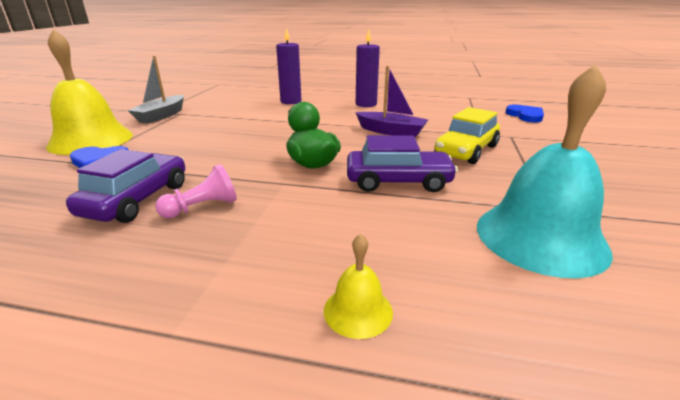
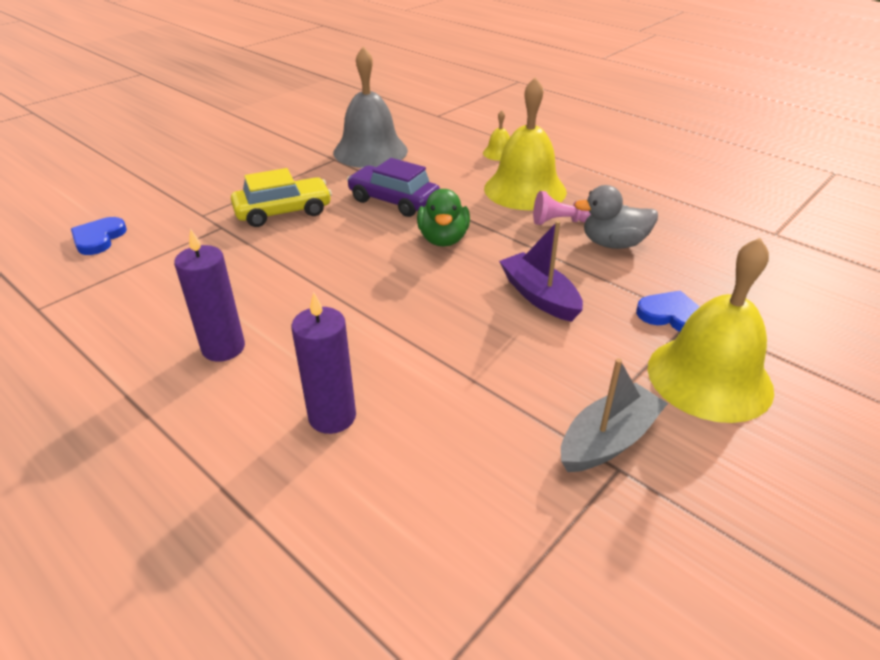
camera: 150 degrees left, 10 degrees up
(137, 199) = (613, 244): purple car -> grey duck
(264, 239) = (525, 190): none -> yellow bell
(391, 132) = (302, 262): purple boat -> purple boat (539, 296)
(540, 237) = (370, 151): turquoise bell -> grey bell

